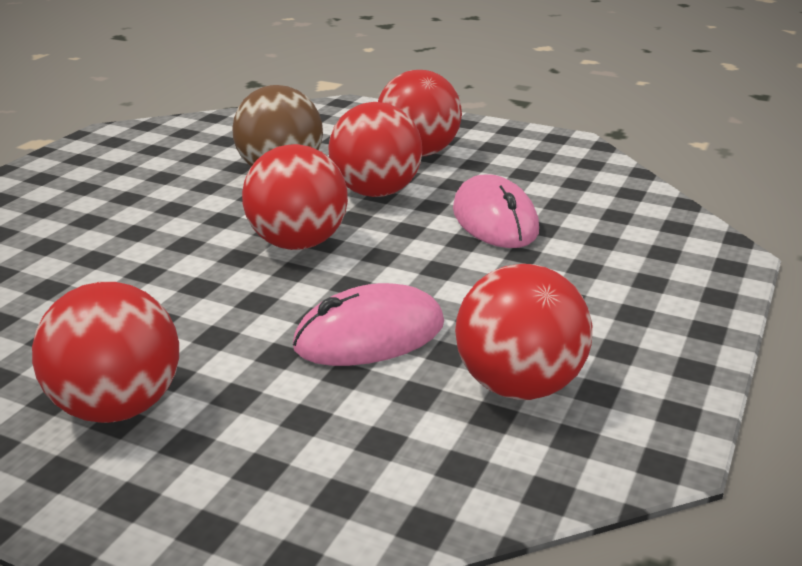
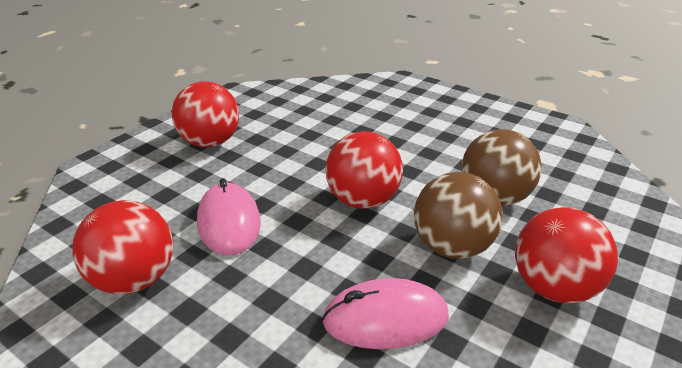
camera: 100 degrees right, 5 degrees up
(376, 192) = (452, 247): red ball -> brown ball

